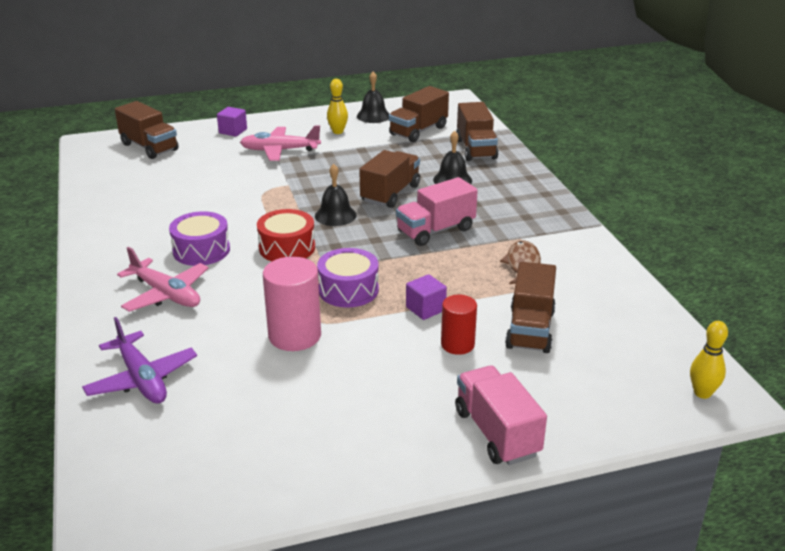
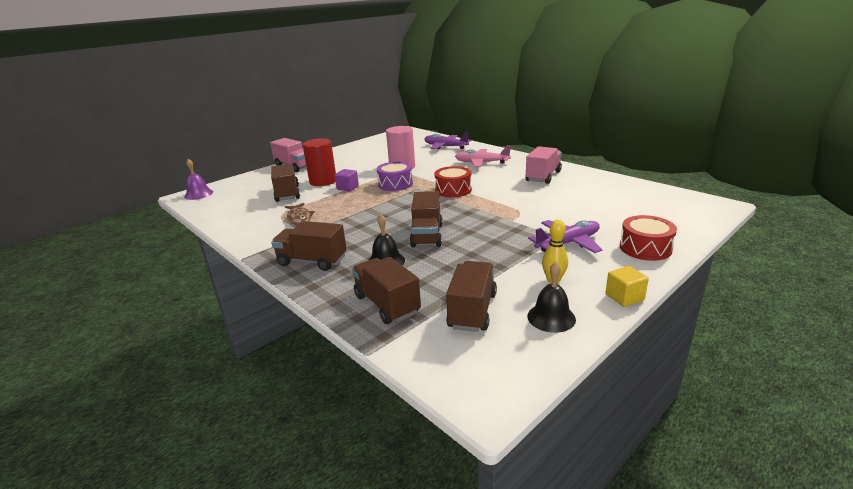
camera: 155 degrees right, 5 degrees down
(149, 147) = (669, 215): brown truck -> brown truck (312, 261)
(201, 250) = (497, 178): purple drum -> none
(233, 131) = (645, 248): purple cube -> red drum
(279, 150) = (568, 243): pink plane -> purple plane
(311, 112) = (624, 297): none -> yellow cube
(335, 215) = (448, 211): black bell -> none
(435, 230) = (370, 221): pink truck -> pink truck (543, 176)
(457, 344) = (323, 181): red cylinder -> red cylinder, size x1.58
(702, 393) = (198, 194): yellow bowling pin -> purple bell

